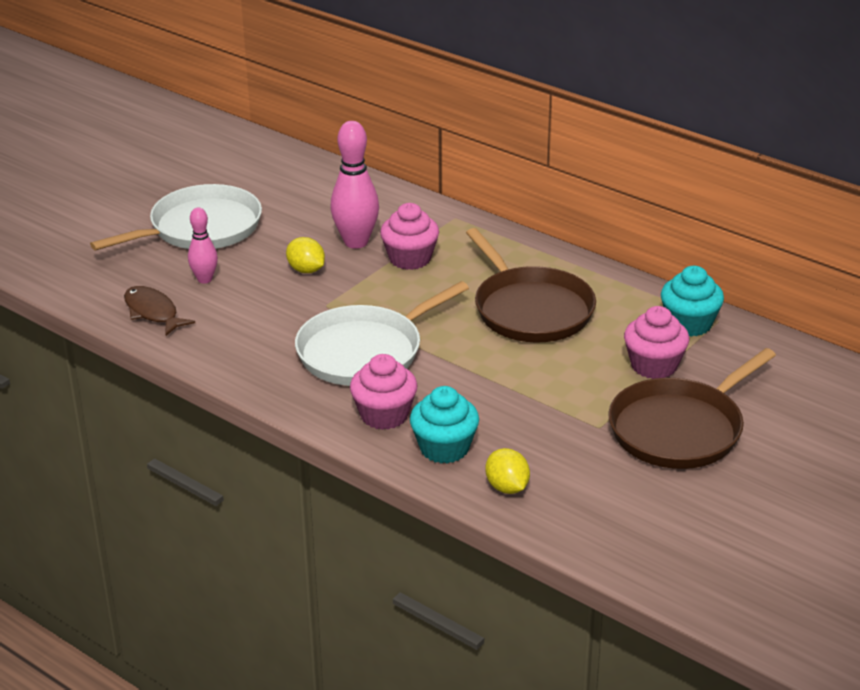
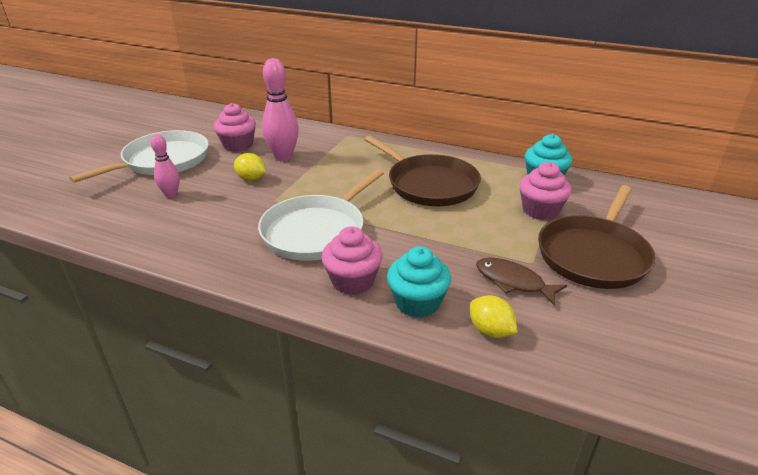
camera: 15 degrees left, 0 degrees up
(153, 312) = (129, 224): brown fish -> brown fish (513, 282)
(410, 258) = (326, 162): pink cupcake -> pink cupcake (238, 145)

